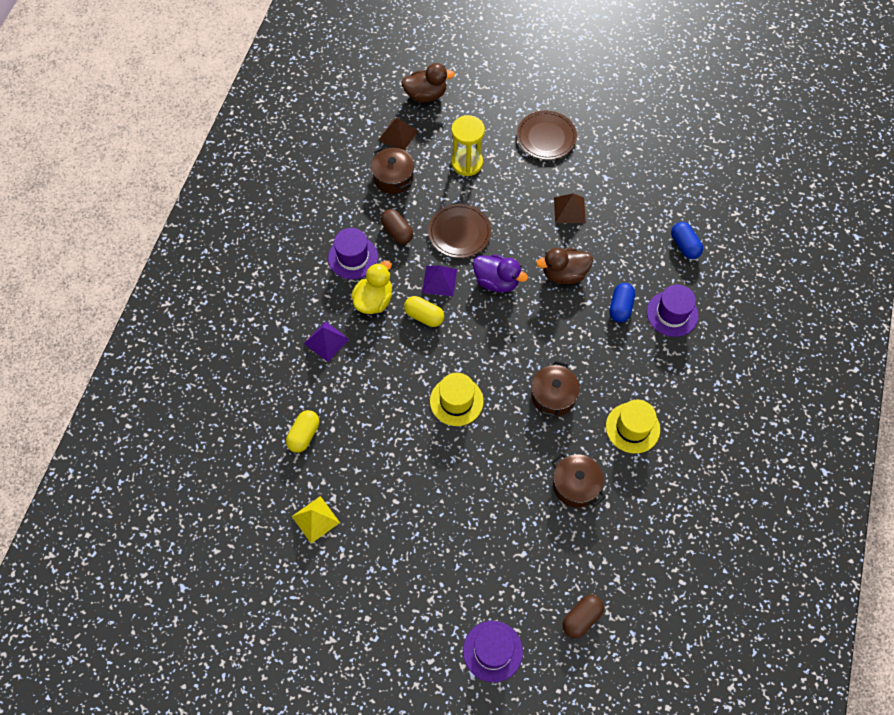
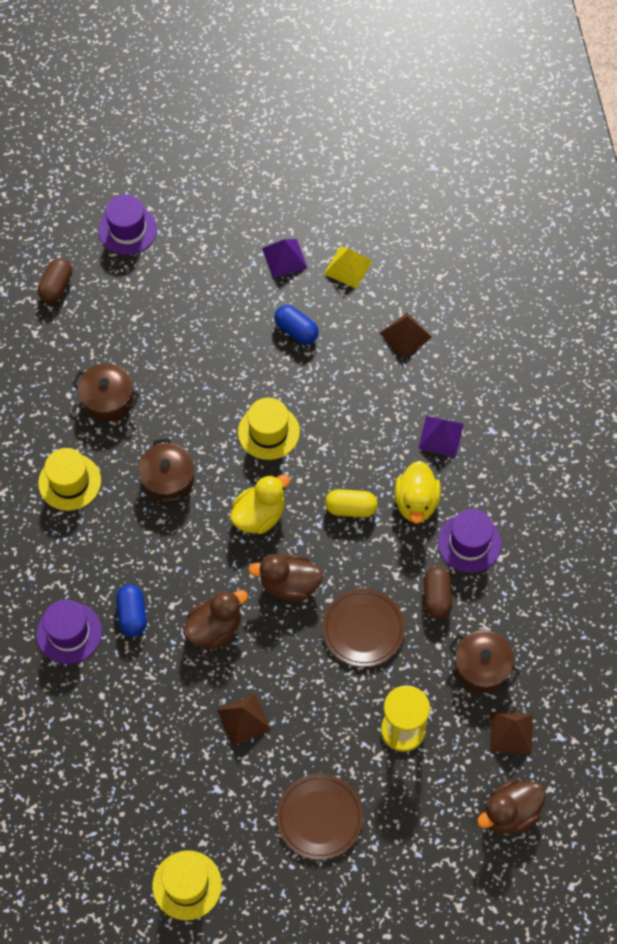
camera: 155 degrees right, 0 degrees up
(304, 435) = (405, 335): yellow capsule -> brown pyramid
(397, 232) = (437, 597): brown capsule -> brown capsule turned 60 degrees clockwise
(439, 281) = (355, 557): purple pyramid -> purple pyramid (284, 258)
(495, 339) = (259, 515): none -> yellow duck
(496, 281) = (289, 585): purple duck -> brown duck
(647, 134) = (187, 885): none -> yellow hat
(684, 245) = (82, 731): blue capsule -> blue capsule (296, 330)

